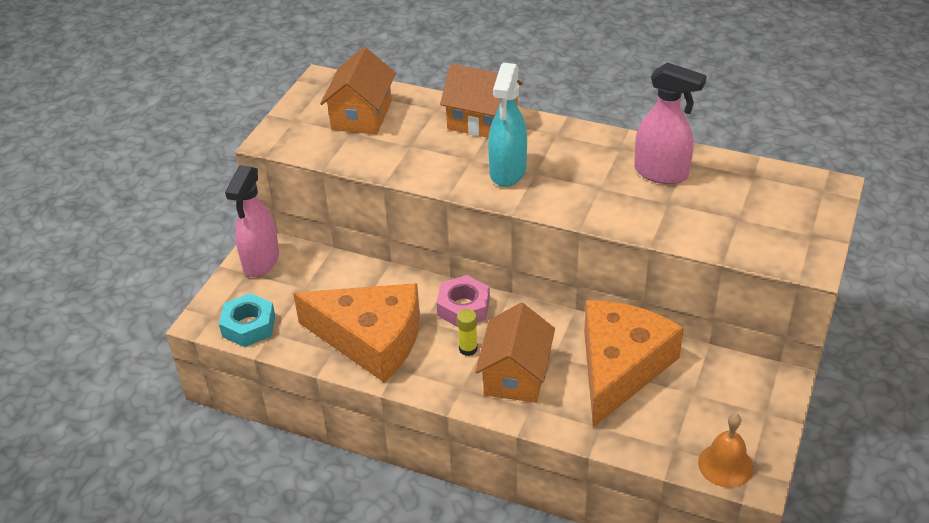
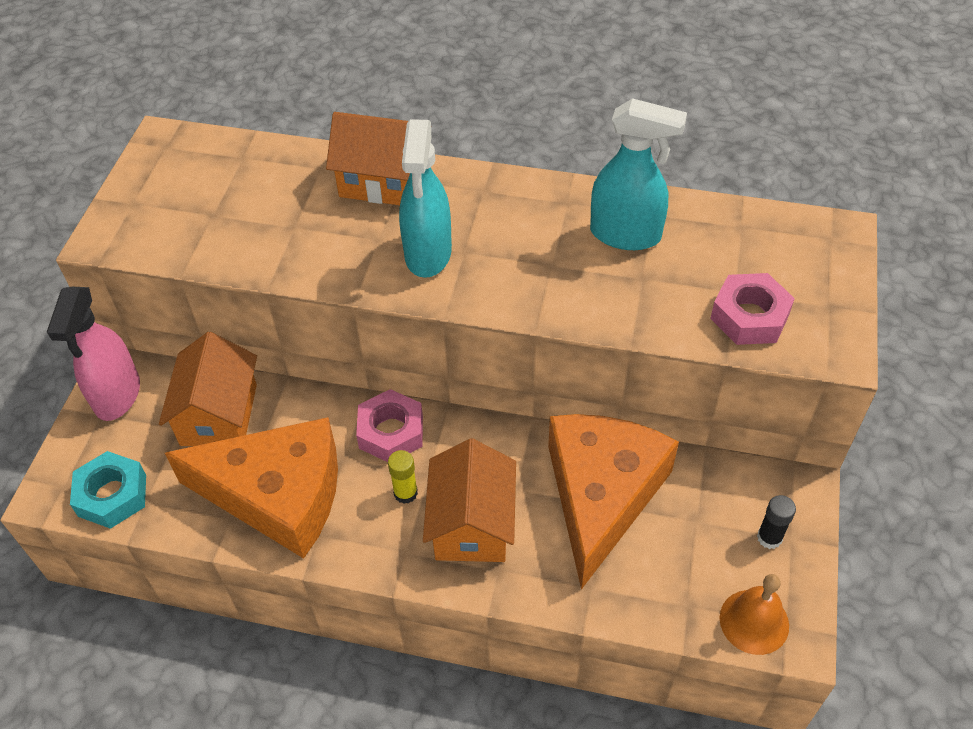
camera: 10 degrees left, 10 degrees up
(361, 115) = (222, 187): orange house -> orange house (219, 414)
(661, 173) = (626, 235): pink spray bottle -> turquoise spray bottle
(747, 236) = (749, 317): none -> pink nut
(749, 411) = (769, 538): none -> black glue stick

